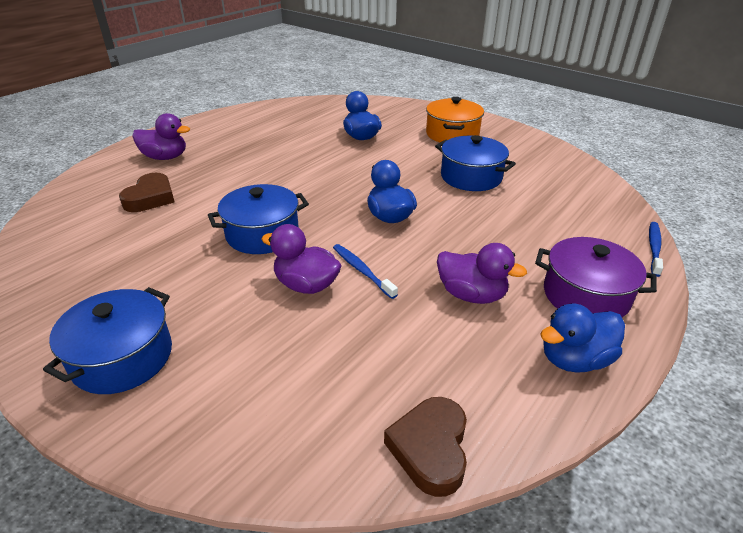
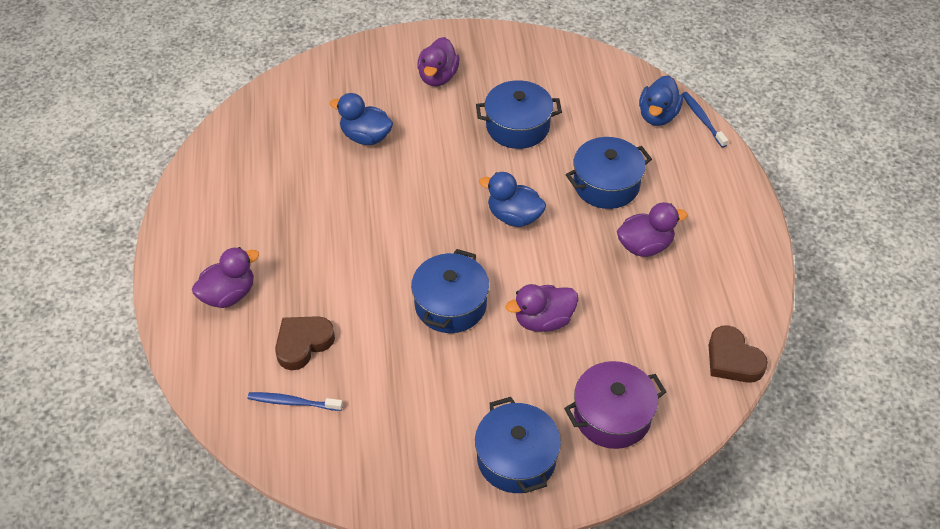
camera: 45 degrees left, 15 degrees up
(150, 198) = (303, 344): brown heart -> brown heart turned 105 degrees counterclockwise
(362, 270) = (560, 280): blue toothbrush -> blue toothbrush (293, 402)
(452, 134) = (438, 77): orange pot -> purple duck
(495, 239) = (606, 184): none -> blue pot
(574, 359) = (740, 249): blue duck -> blue duck (657, 115)
(585, 295) = (703, 194): purple pot -> purple pot (612, 415)

